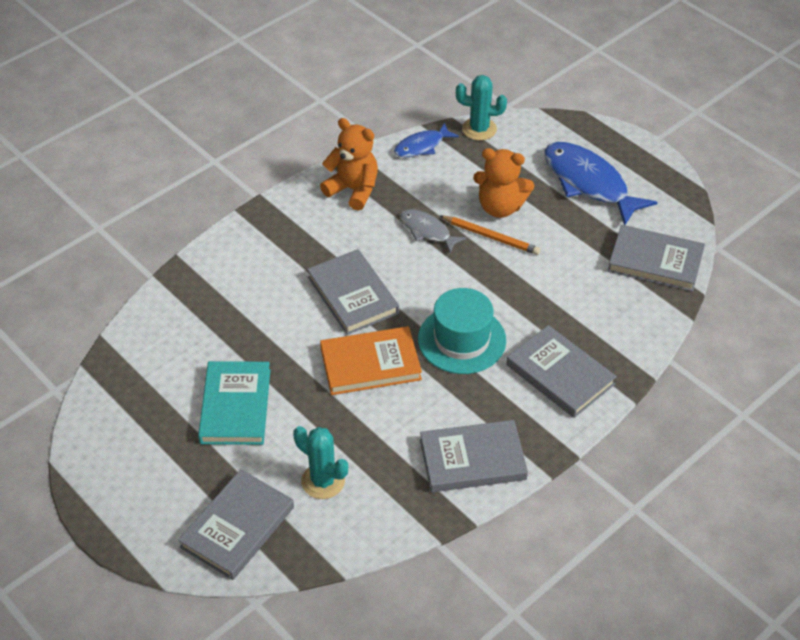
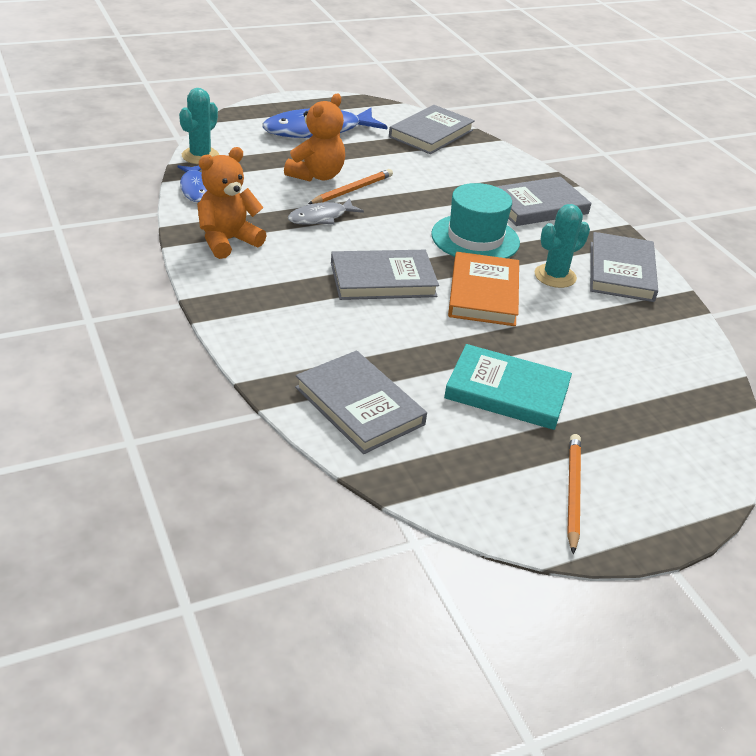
camera: 75 degrees left, 10 degrees down
(131, 466) = (573, 493): none -> orange pencil
(237, 527) = (677, 428): grey book -> grey book (359, 406)
(323, 481) = (627, 358): turquoise cactus -> turquoise cactus (555, 276)

